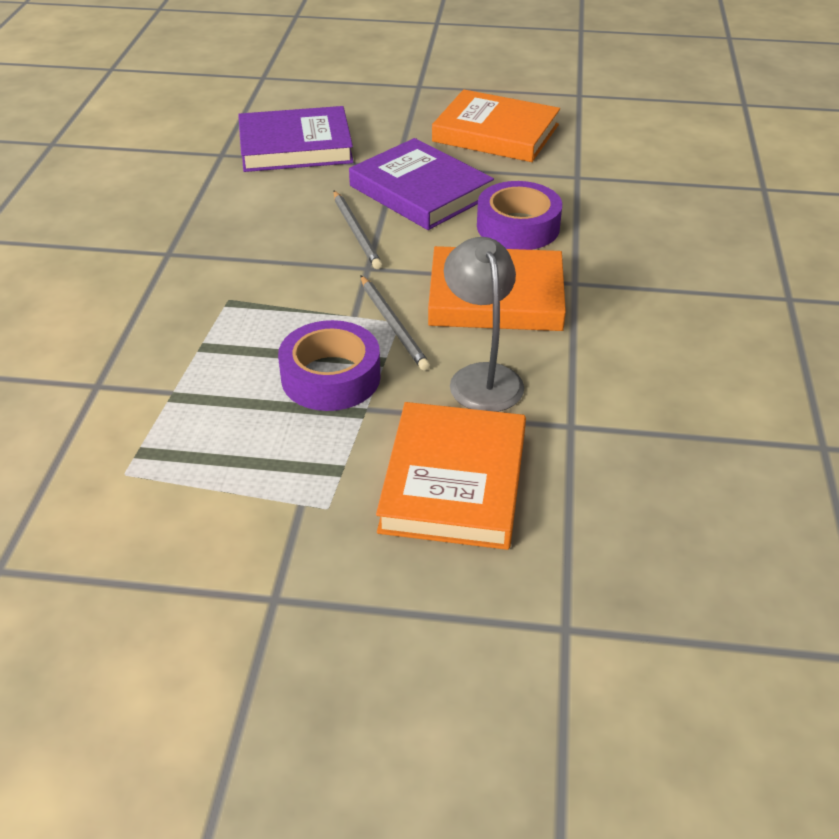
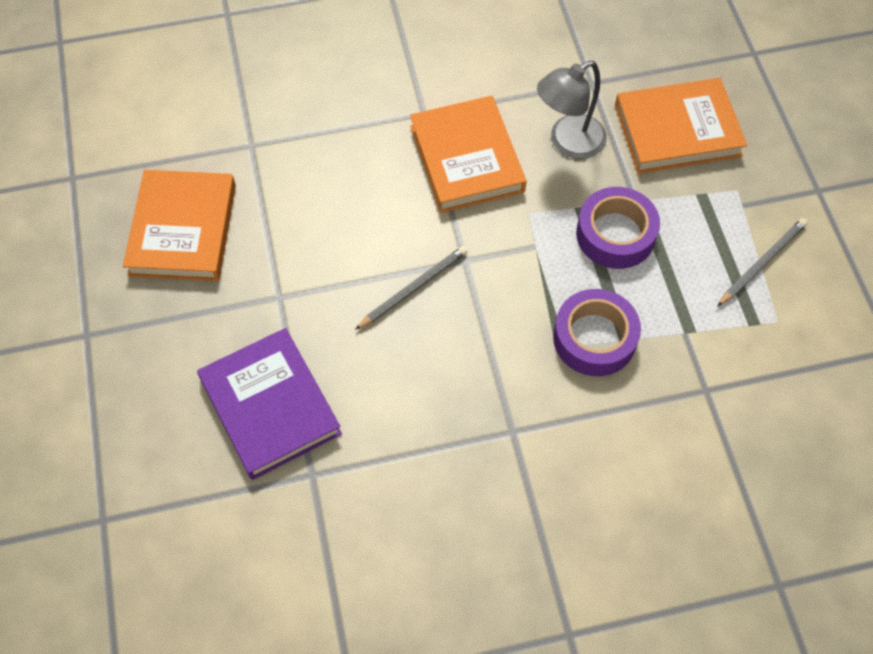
camera: 110 degrees left, 20 degrees up
(393, 325) = (534, 215): grey pencil -> grey pencil (762, 262)
(420, 191) = (322, 260): purple book -> none
(518, 227) = (356, 169): purple tape -> purple tape (594, 338)

